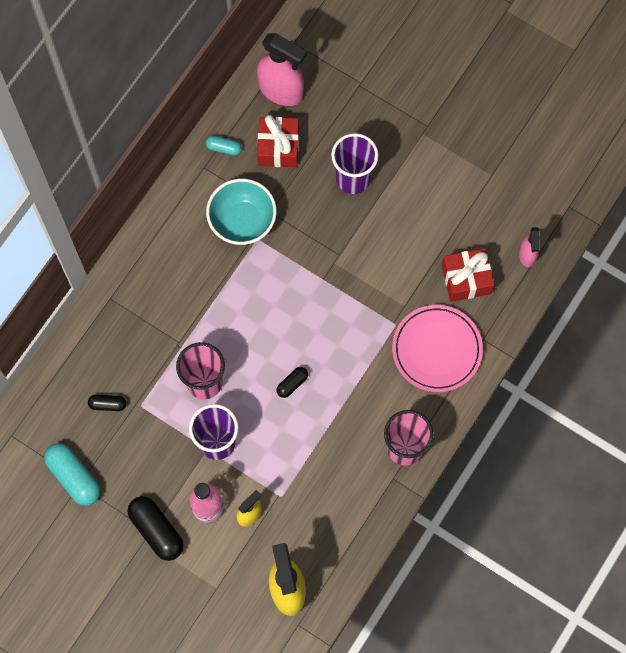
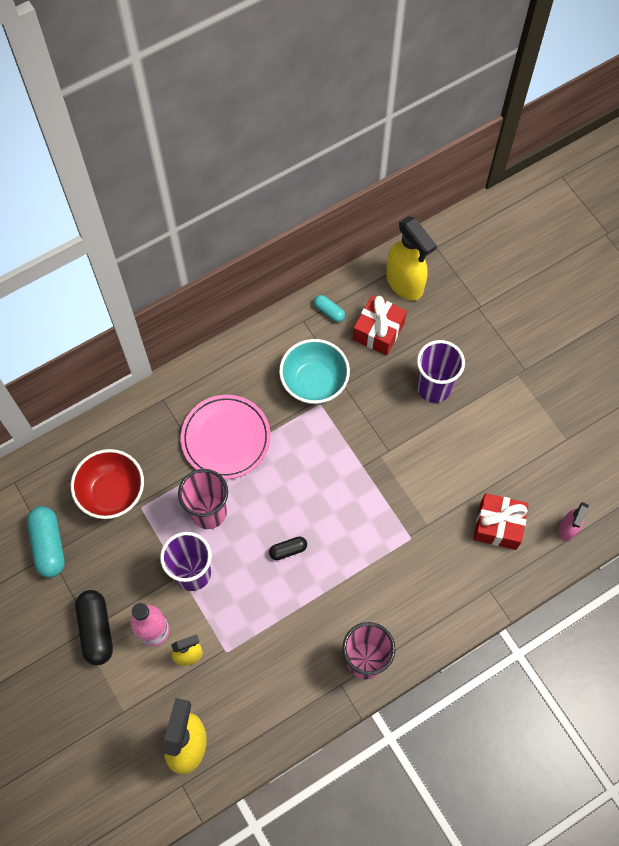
camera: 25 degrees right, 5 degrees down
(108, 404) = (112, 493): black capsule -> red bowl
(281, 91) = (405, 283): pink spray bottle -> yellow spray bottle
(437, 350) = (439, 579): pink plate -> pink plate (226, 438)

